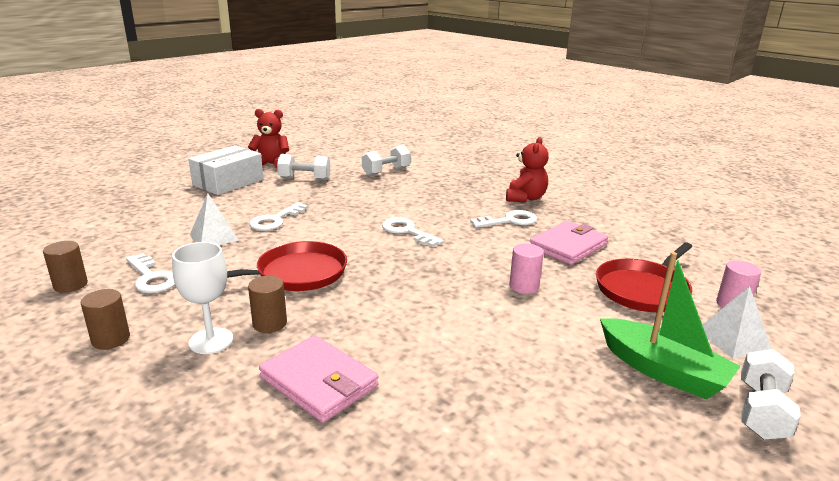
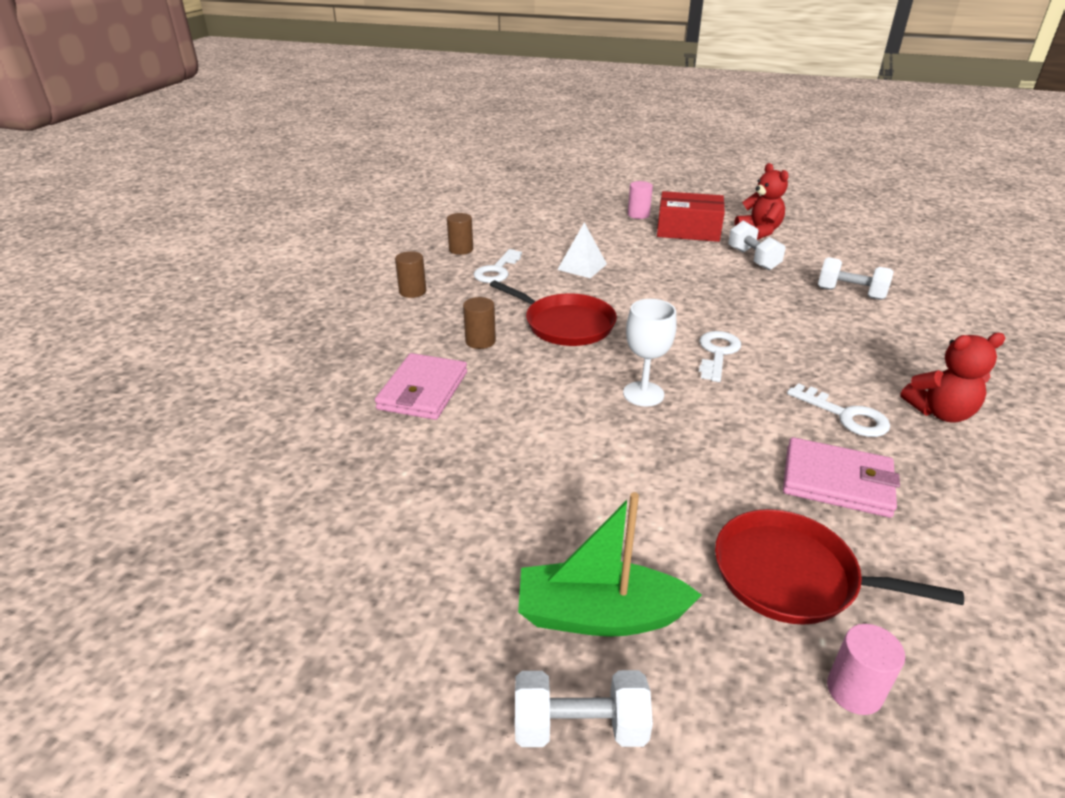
camera: 65 degrees right, 10 degrees up
(211, 341) = (439, 327): white goblet -> white goblet (643, 394)
(228, 182) = (688, 230): white box -> red box
(275, 220) = (646, 279): white key -> none
(524, 286) = (686, 465): pink cylinder -> pink cylinder (638, 215)
(662, 370) = (600, 615): green boat -> green boat turned 75 degrees clockwise
(733, 339) = (742, 692): white pyramid -> none

